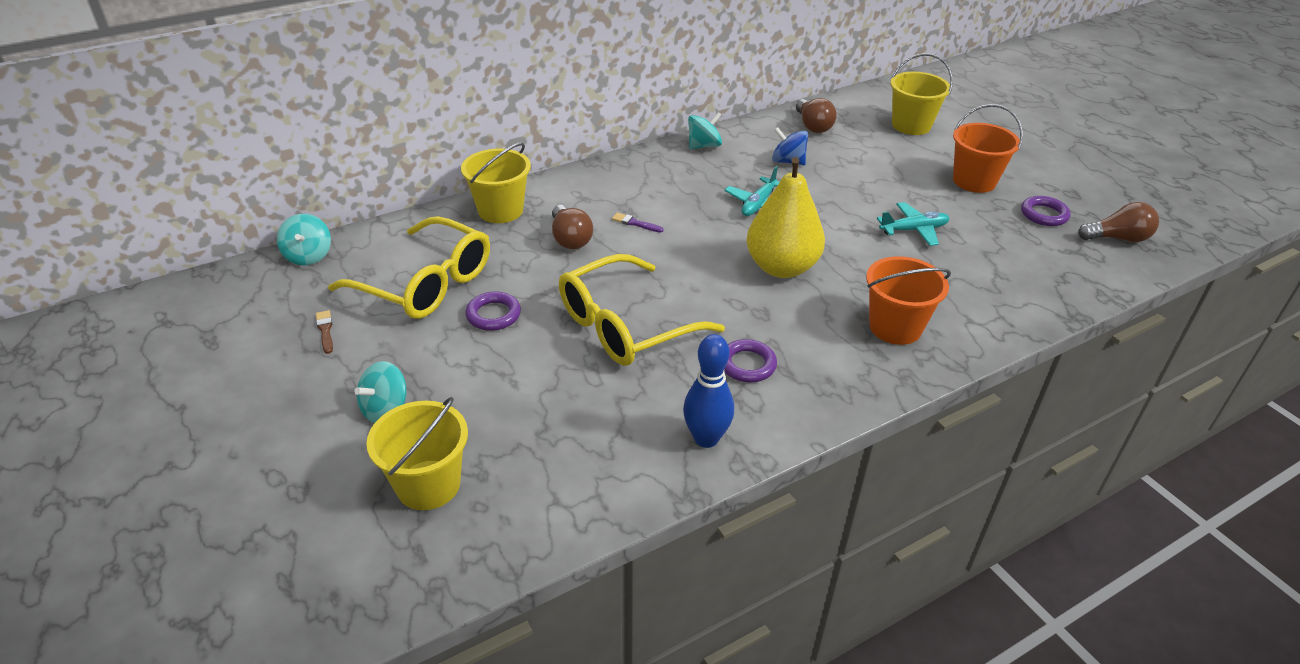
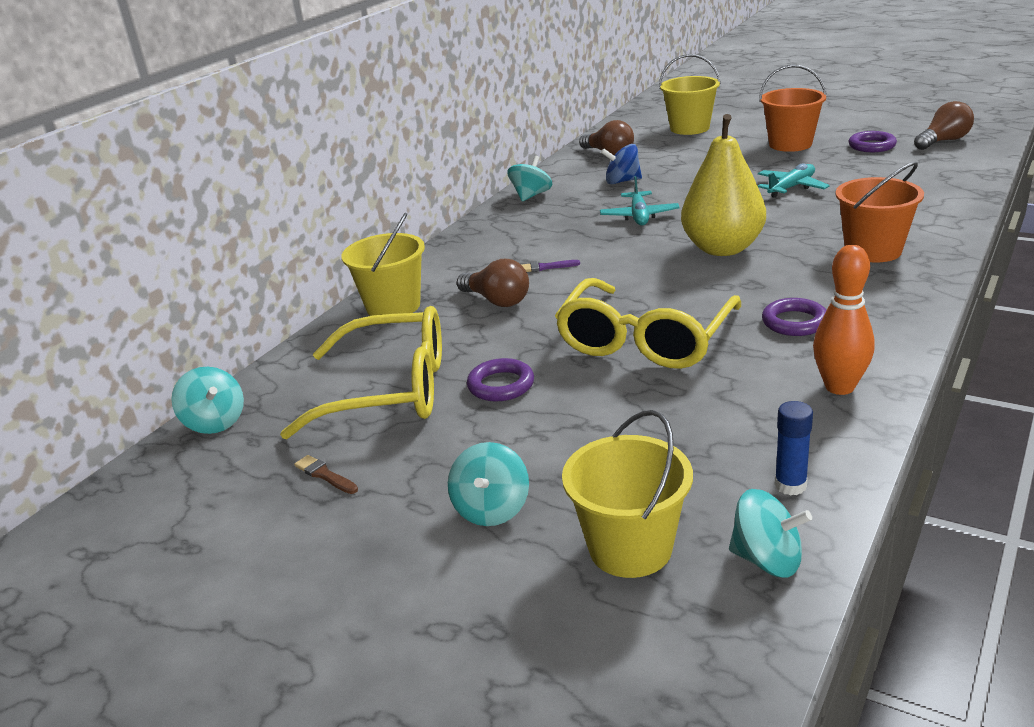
camera: 25 degrees left, 10 degrees down
(494, 542) = (767, 559): none -> turquoise spinning top
(574, 497) = (790, 485): none -> blue glue stick
(706, 438) = (839, 387): blue bowling pin -> orange bowling pin

